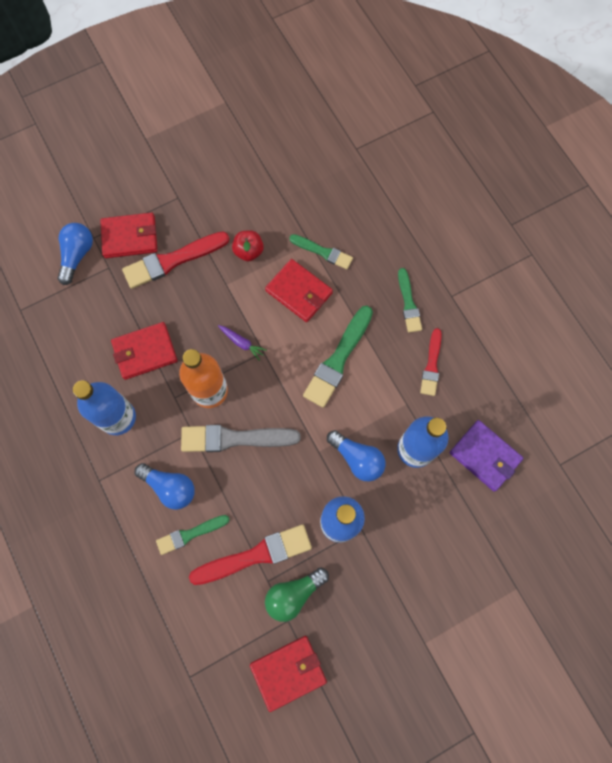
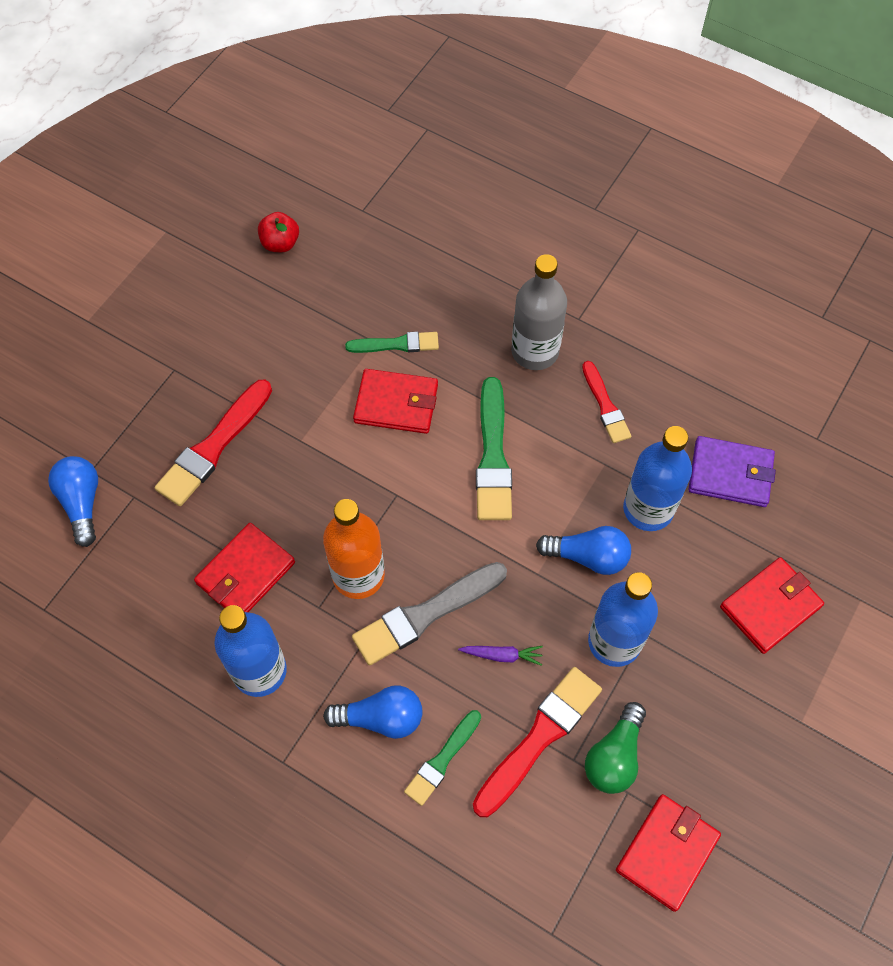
camera: 30 degrees left, 10 degrees down
(130, 237) = (140, 446): red wallet -> red wallet (770, 607)
(242, 343) = (363, 498): purple carrot -> purple carrot (502, 655)
(248, 251) = (304, 388): red apple -> red apple (280, 243)
(408, 303) = (535, 351): green brush -> grey bottle

